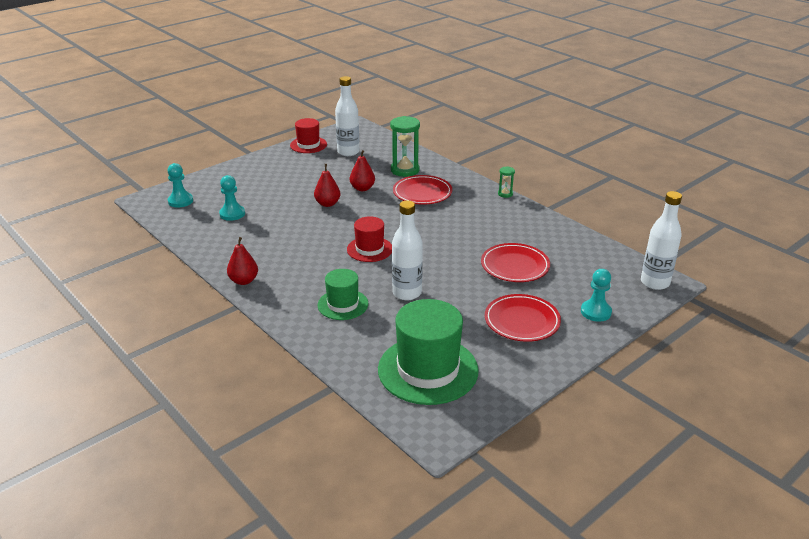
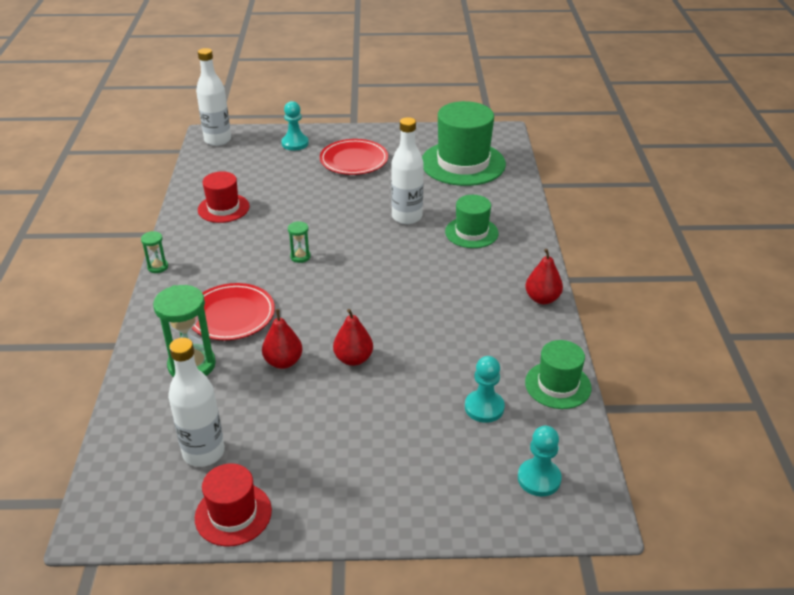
camera: 140 degrees left, 5 degrees up
(197, 239) = (558, 385): none -> green hat
(369, 249) = (384, 273): red hat -> red hat (223, 208)
(436, 234) = (300, 257): none -> green hourglass
(515, 266) = (287, 196): red plate -> none

